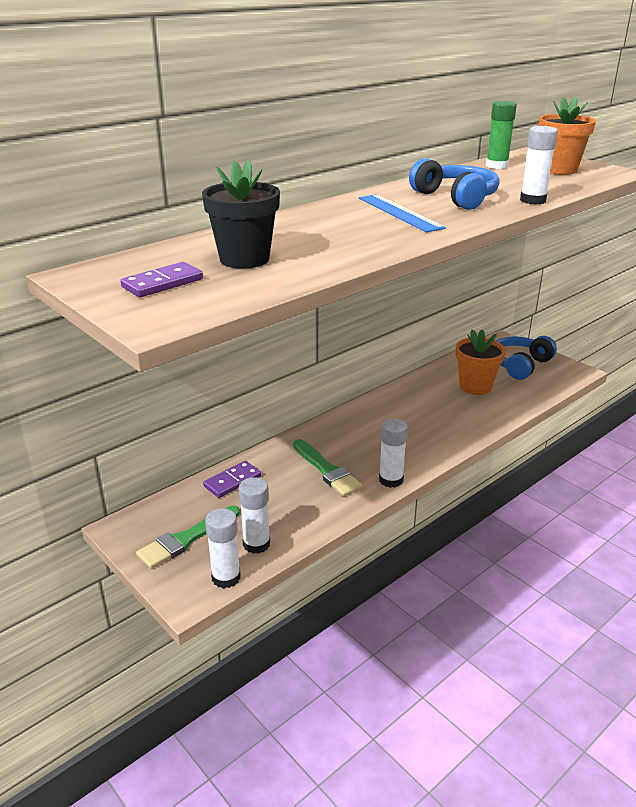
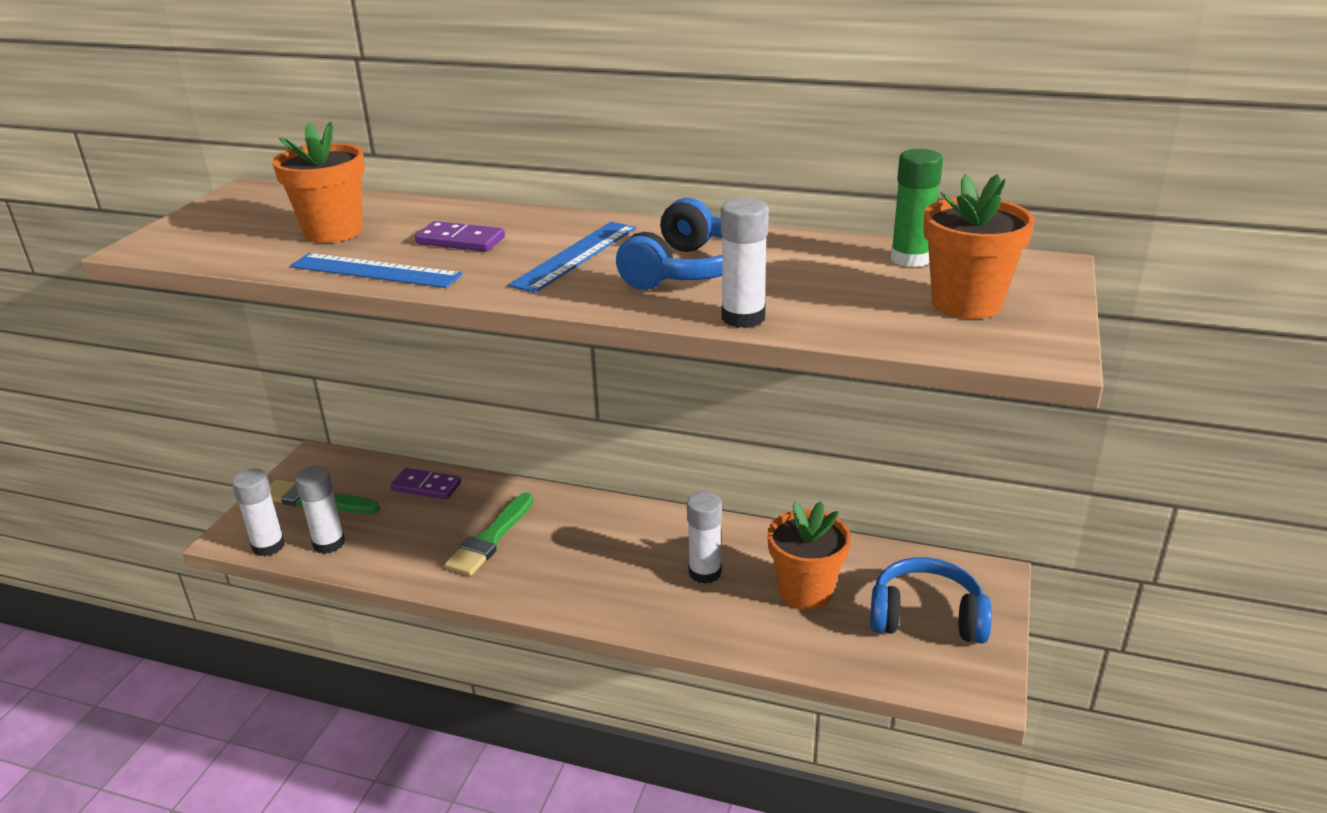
camera: 60 degrees right, 0 degrees up
(162, 283) = (243, 222): purple domino -> purple domino (460, 241)
(244, 259) = (333, 231): black flower pot -> orange flower pot
(348, 258) = (375, 271): none -> blue ruler
(391, 480) = (504, 592): white glue stick -> white glue stick (705, 572)

